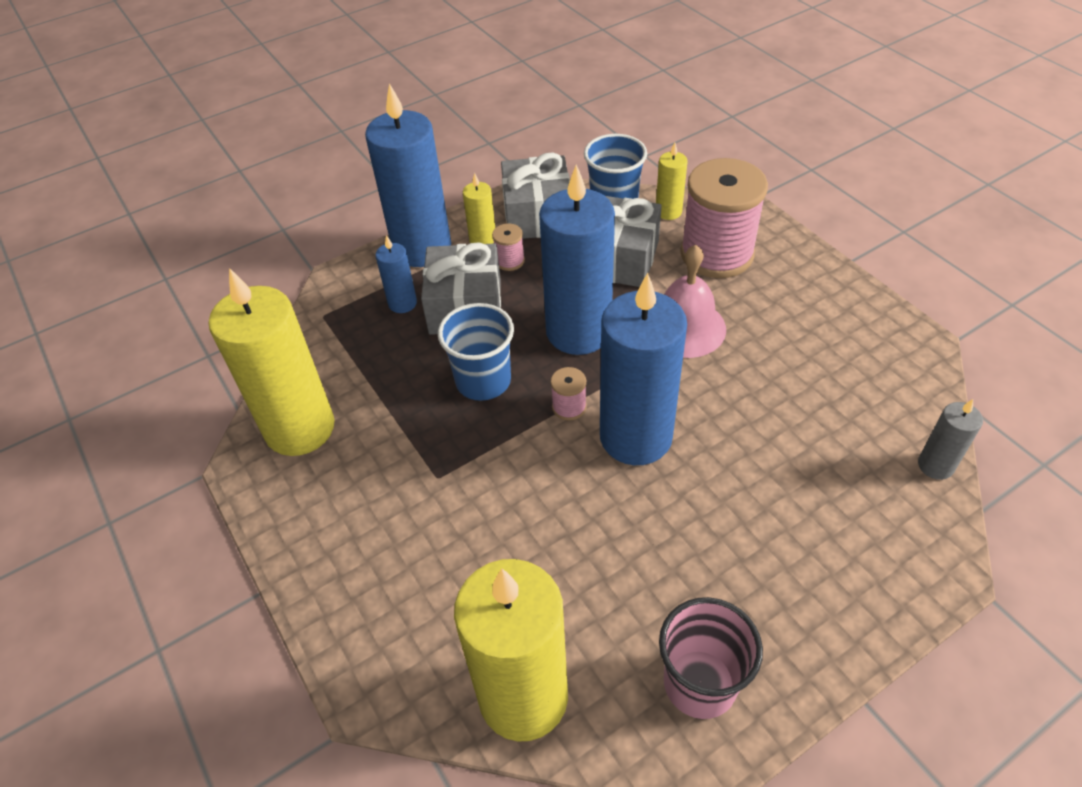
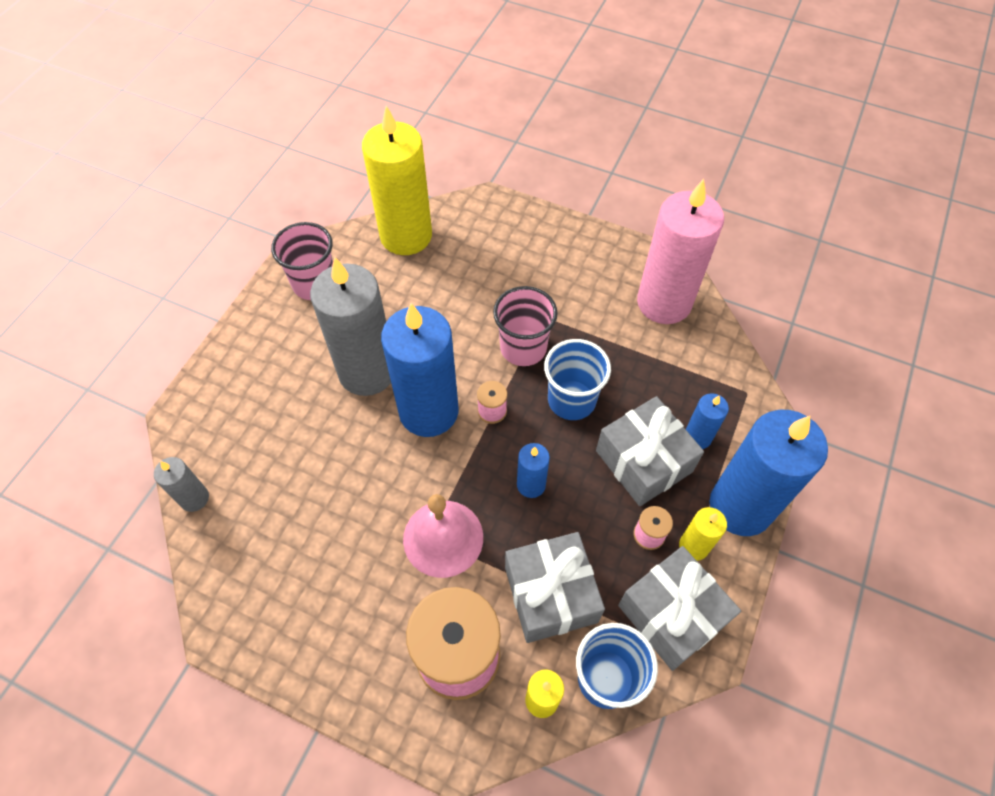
camera: 145 degrees right, 10 degrees up
(300, 428) = (664, 302): yellow candle -> pink candle
(488, 454) = (523, 348): none -> pink cup
(578, 332) = (531, 485): blue candle -> blue candle, size x0.46
(683, 513) = (367, 371): none -> grey candle

